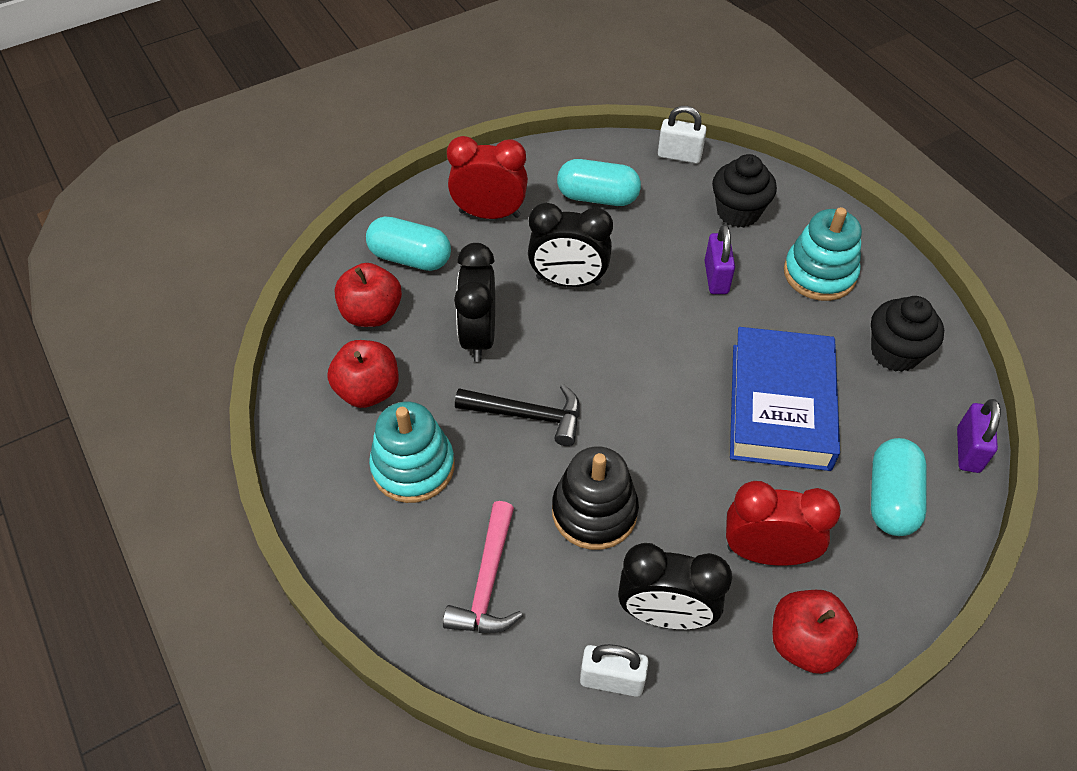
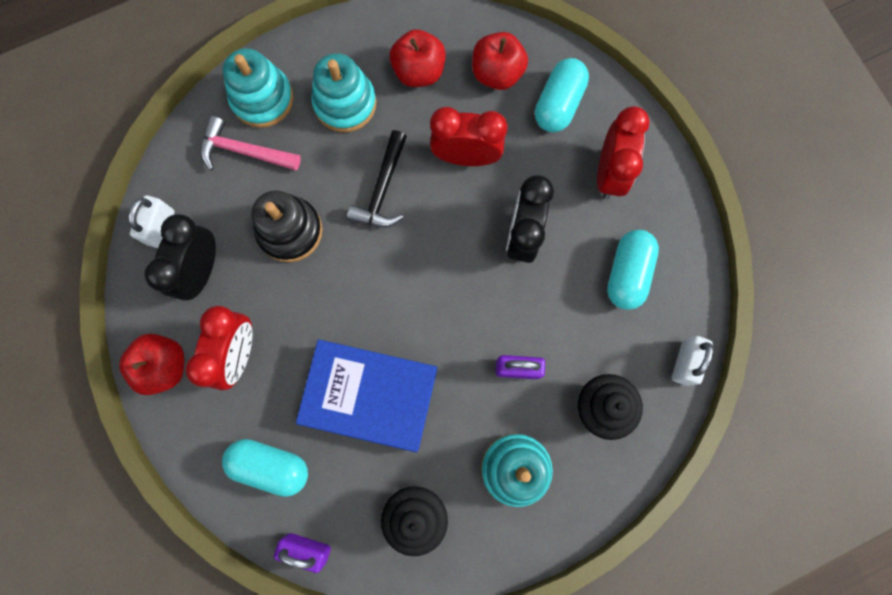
camera: 95 degrees right, 25 degrees up
(407, 568) = (262, 99): none -> turquoise stacking toy
(478, 336) = (466, 156): black clock -> red clock

